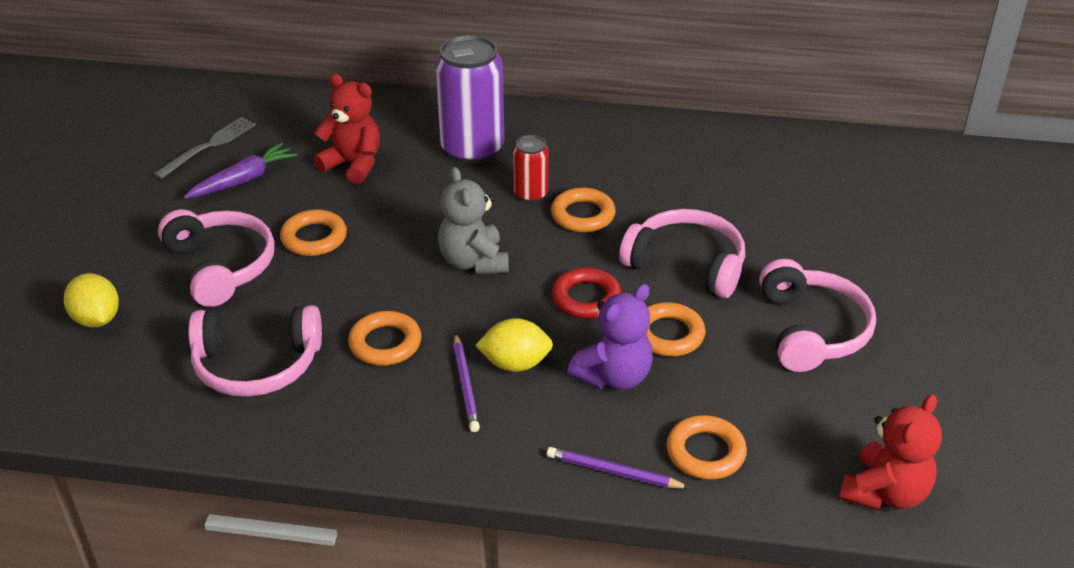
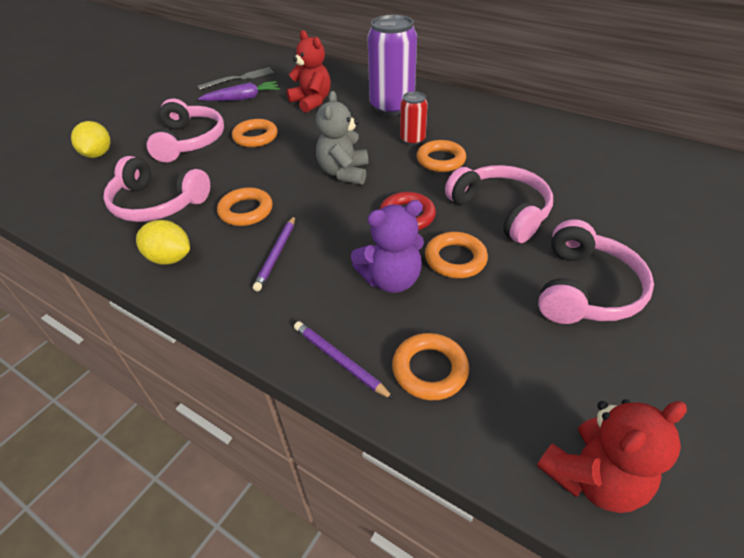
camera: 25 degrees right, 5 degrees up
(515, 364) = (323, 249): yellow lemon -> yellow lemon (170, 258)

